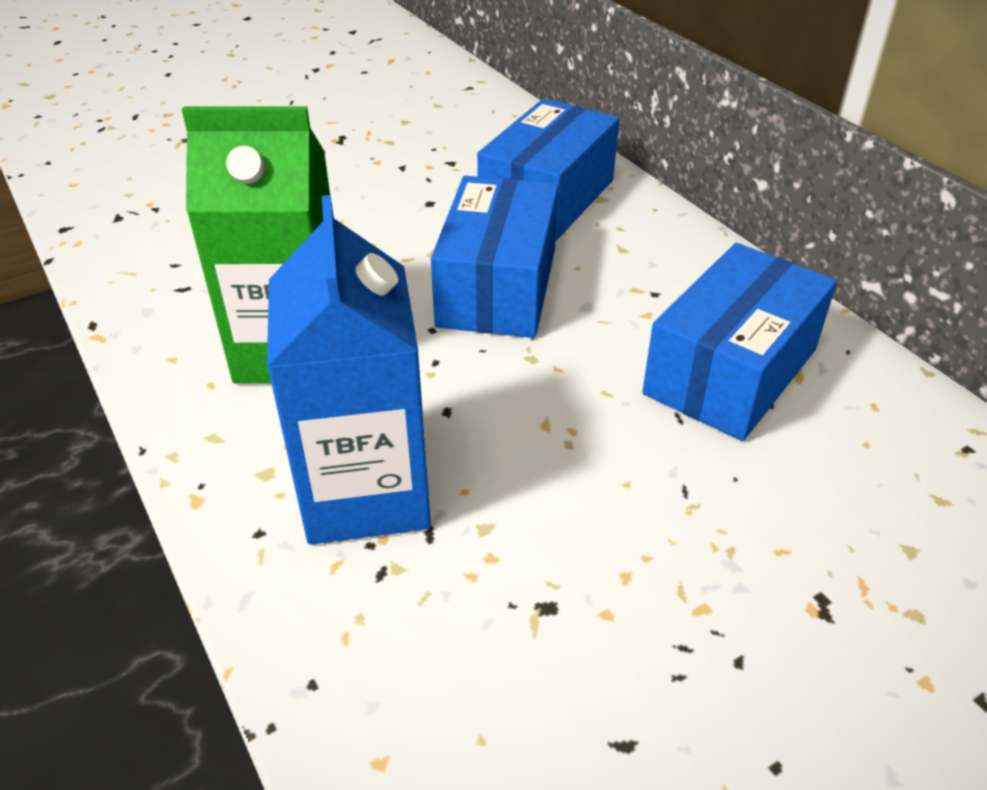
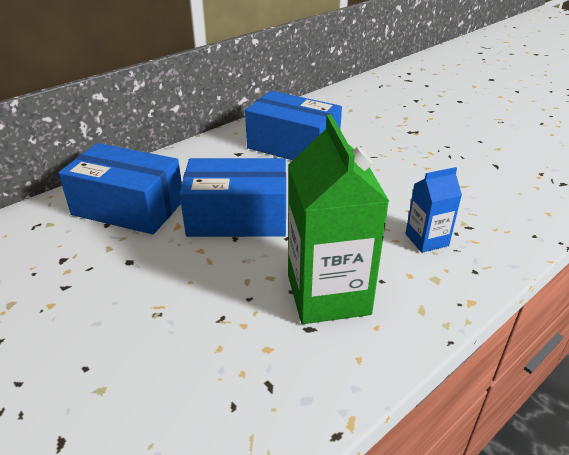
camera: 100 degrees left, 5 degrees down
(366, 492) = (426, 240): blue carton -> blue carton, size x0.51

